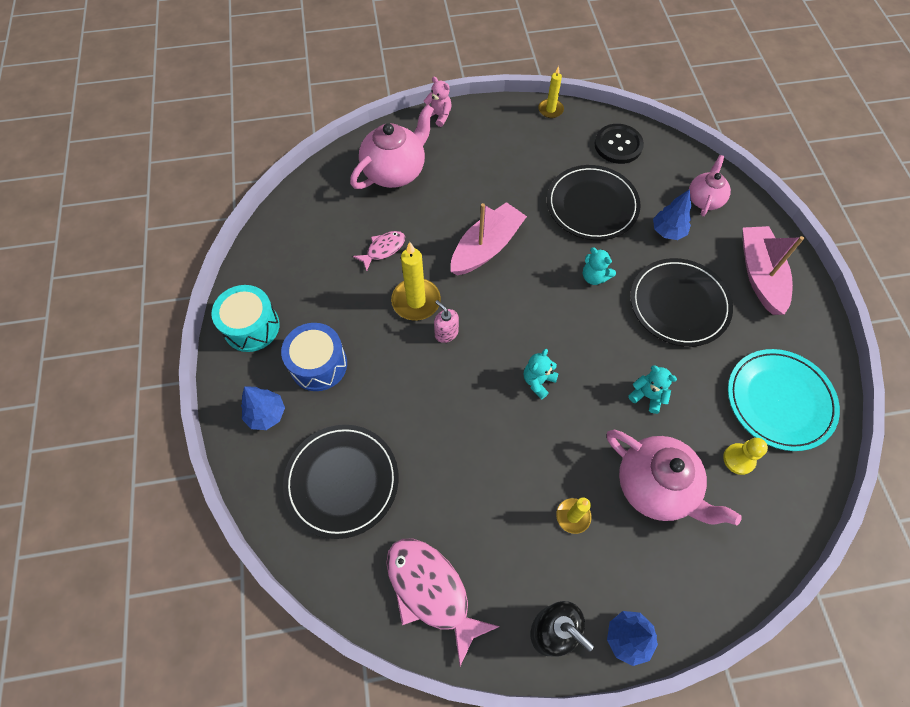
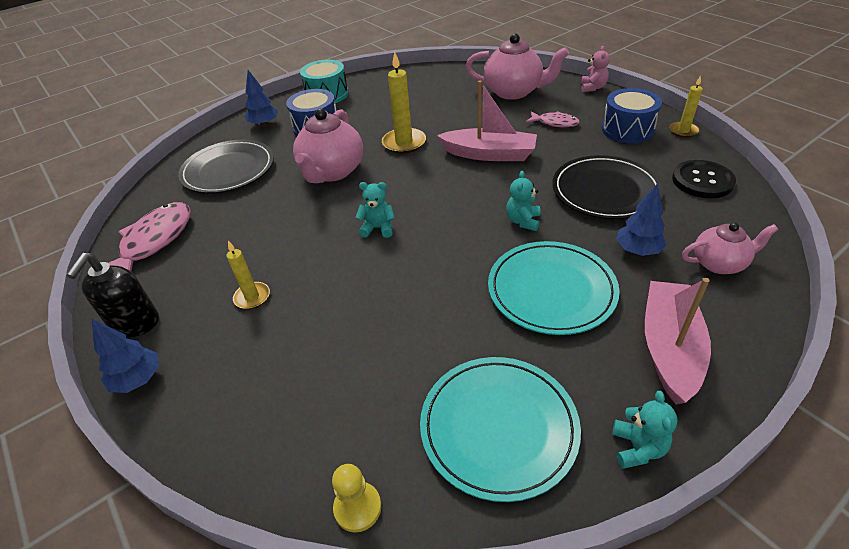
camera: 65 degrees right, 20 degrees down
(383, 249) = (437, 114): pink fish -> pink fish (555, 123)
(446, 333) = (387, 166): pink soap dispenser -> none
(522, 139) = (627, 130): none -> blue drum
(647, 396) = (416, 304): turquoise teddy bear -> turquoise teddy bear (637, 448)
(655, 486) = (313, 346): pink teapot -> pink teapot (332, 172)
(679, 304) = (551, 290): black plate -> turquoise plate
(739, 459) = (387, 409): yellow pawn -> yellow pawn (357, 507)
(759, 275) = (669, 348): pink boat -> pink boat turned 45 degrees counterclockwise

